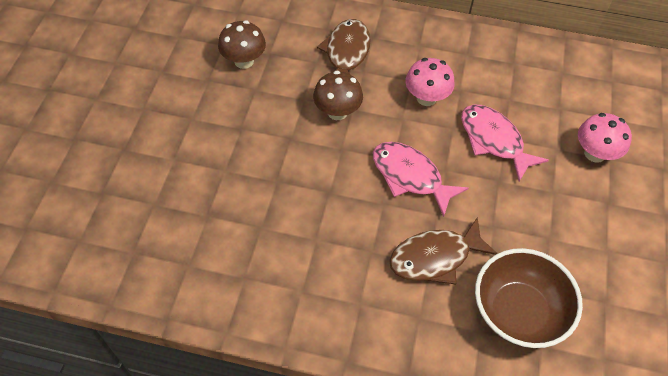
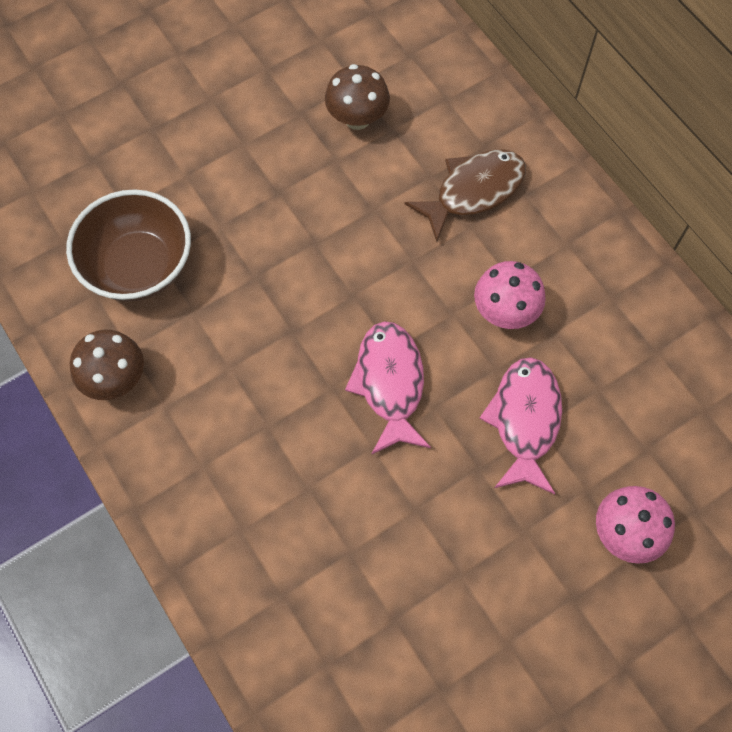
camera: 45 degrees right, 10 degrees up
(337, 112) = (392, 251): brown mushroom -> brown mushroom (115, 379)
(435, 257) = (321, 487): brown fish -> none
(518, 312) = (339, 614): brown bowl -> brown bowl (139, 266)

